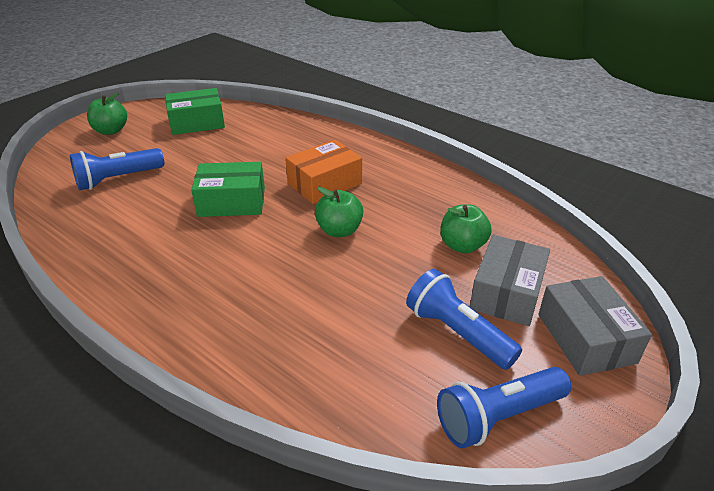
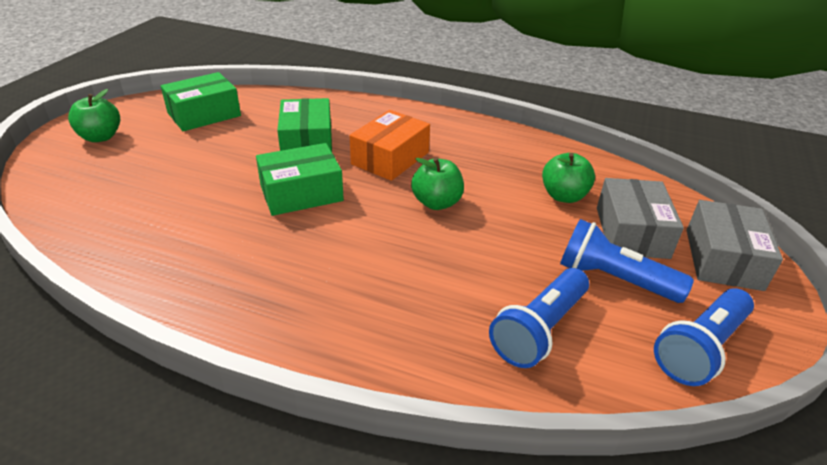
camera: 20 degrees left, 0 degrees up
(118, 179) = (146, 190): blue flashlight -> blue flashlight (539, 330)
(263, 158) = (307, 142): none -> green box
(585, 338) = (723, 259): grey box -> grey box turned 45 degrees clockwise

